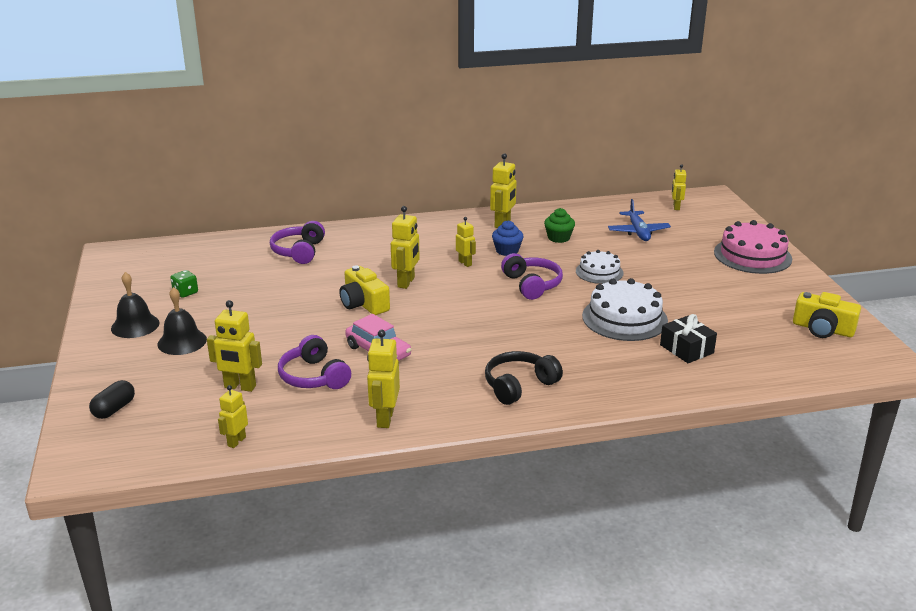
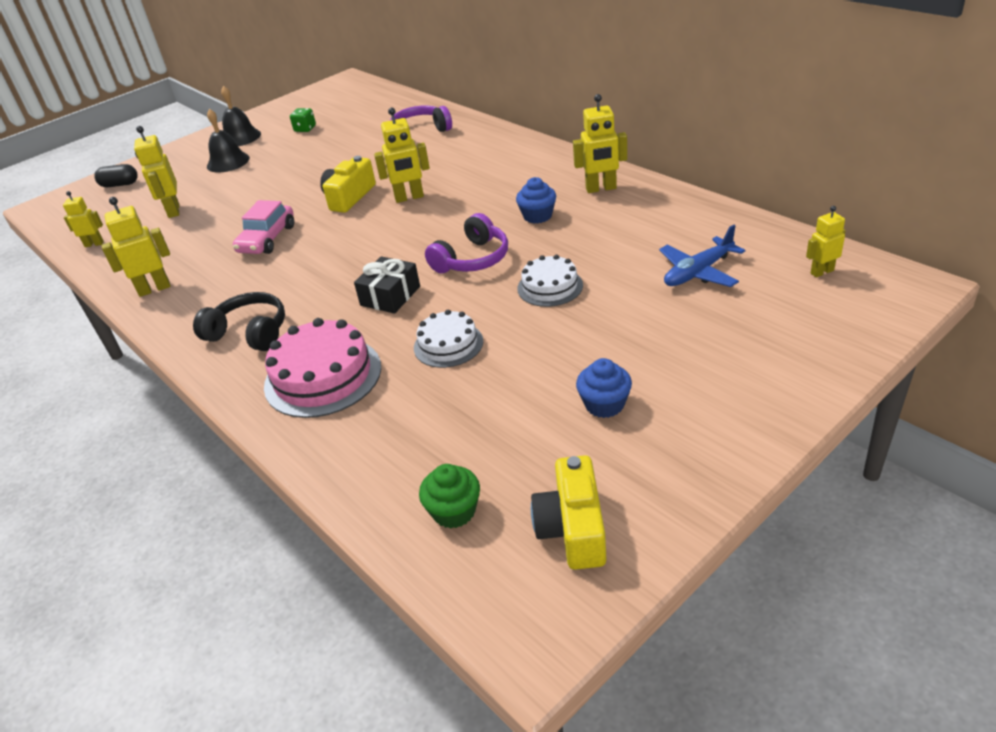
camera: 65 degrees right, 10 degrees up
(314, 377) = (206, 231): purple headphones -> none
(465, 263) = (482, 207): yellow robot -> none
(558, 238) = (609, 230): green cupcake -> green cupcake (454, 511)
(624, 318) = (448, 344): white cake -> white cake, size x0.61
(686, 349) = (408, 416): black gift -> black gift (390, 296)
(732, 292) = (604, 404): none -> blue cupcake
(752, 255) = (749, 386): pink cake -> pink cake (323, 376)

